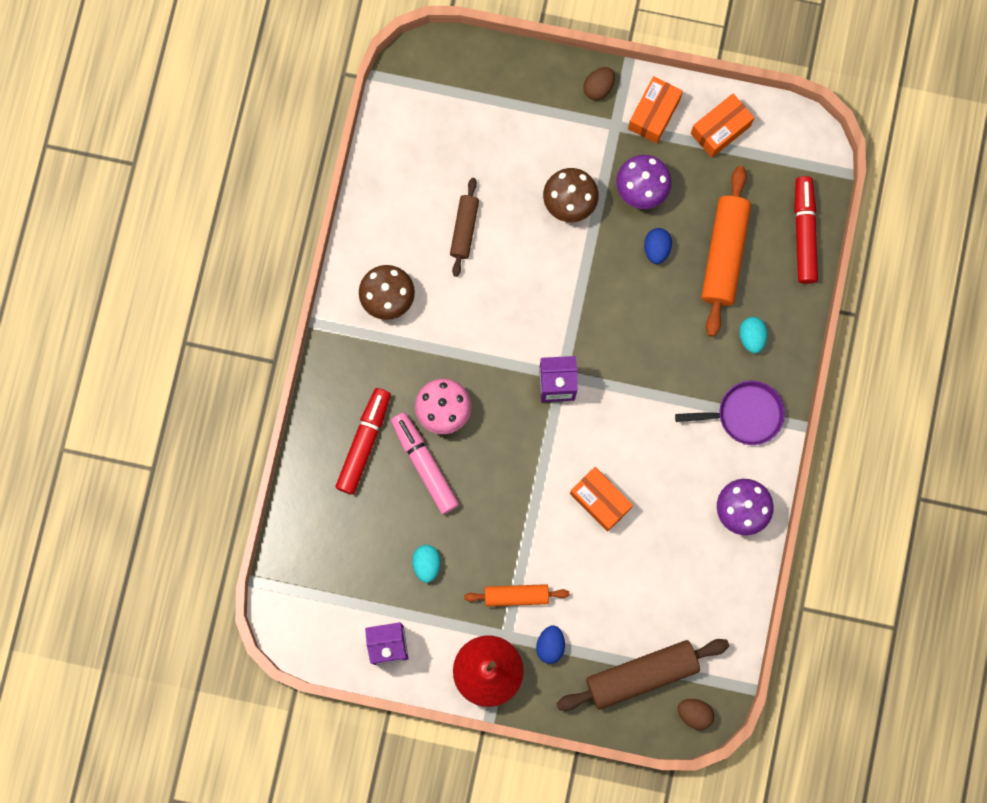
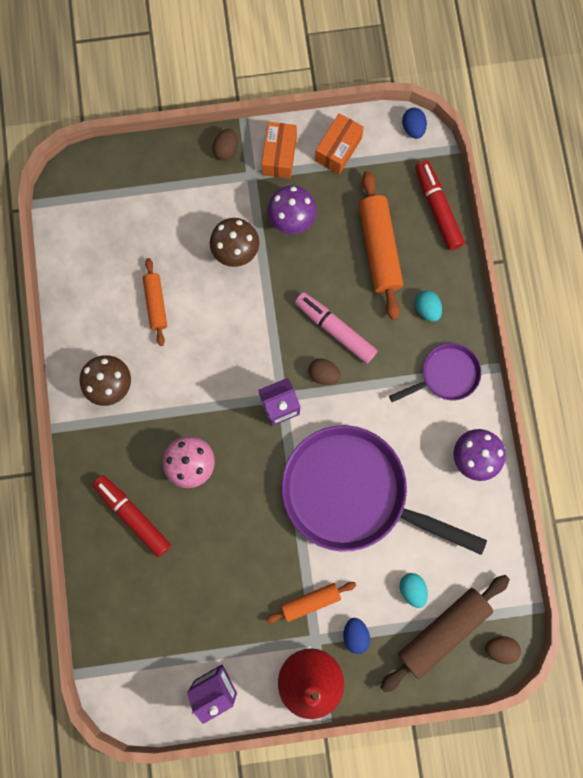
camera: 20 degrees left, 0 degrees up
(364, 443) = (133, 516): red marker -> red marker turned 45 degrees counterclockwise
(424, 464) = (192, 516): pink marker -> pink marker (335, 330)
(426, 564) = (224, 602): turquoise egg -> turquoise egg (412, 589)
(464, 229) = (156, 304): brown rolling pin -> orange rolling pin
(600, 501) = (352, 492): orange box -> purple pan
(615, 367) = (323, 374): none -> brown egg
(656, 249) = (322, 264): blue egg -> blue egg (413, 129)

